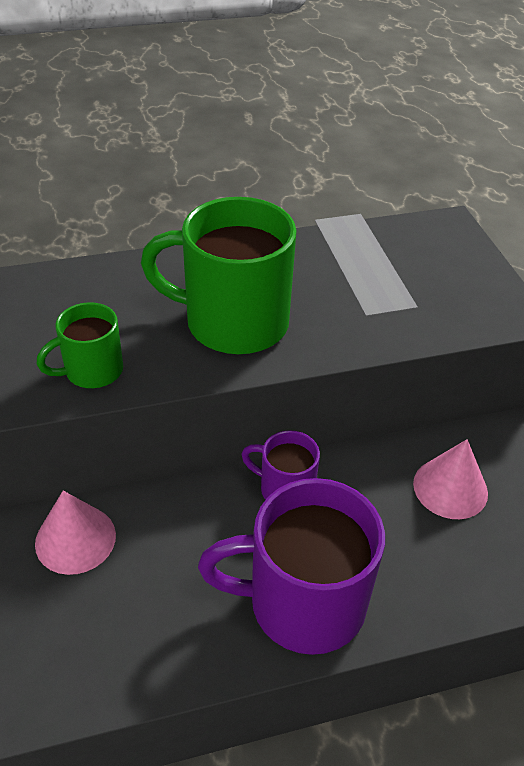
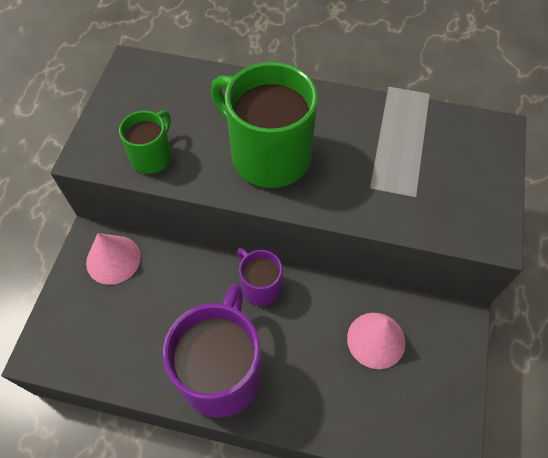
camera: 30 degrees right, 15 degrees up
(92, 371) = (152, 156): green mug -> green mug turned 120 degrees clockwise
(303, 602) = (222, 371): purple mug -> purple mug turned 75 degrees clockwise

